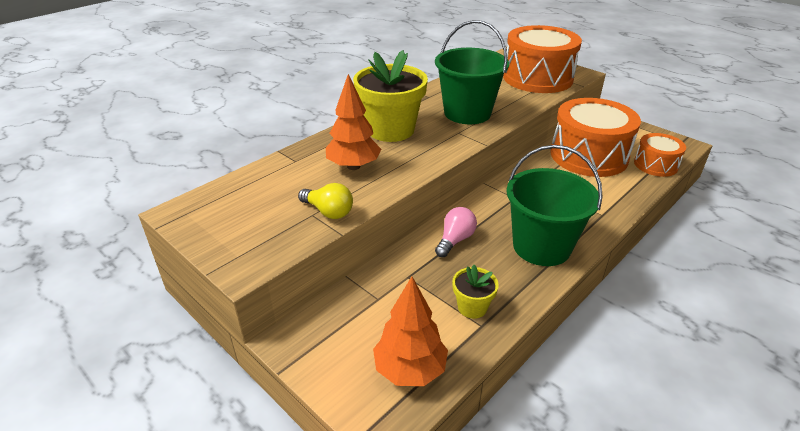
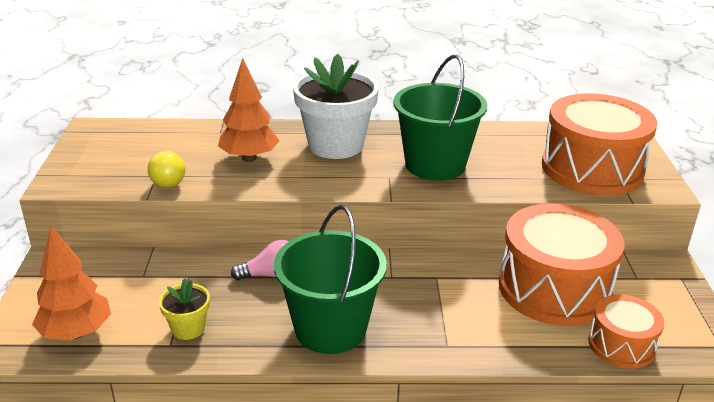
camera: 45 degrees right, 5 degrees down
(391, 130) = (335, 145): yellow flower pot -> white flower pot

